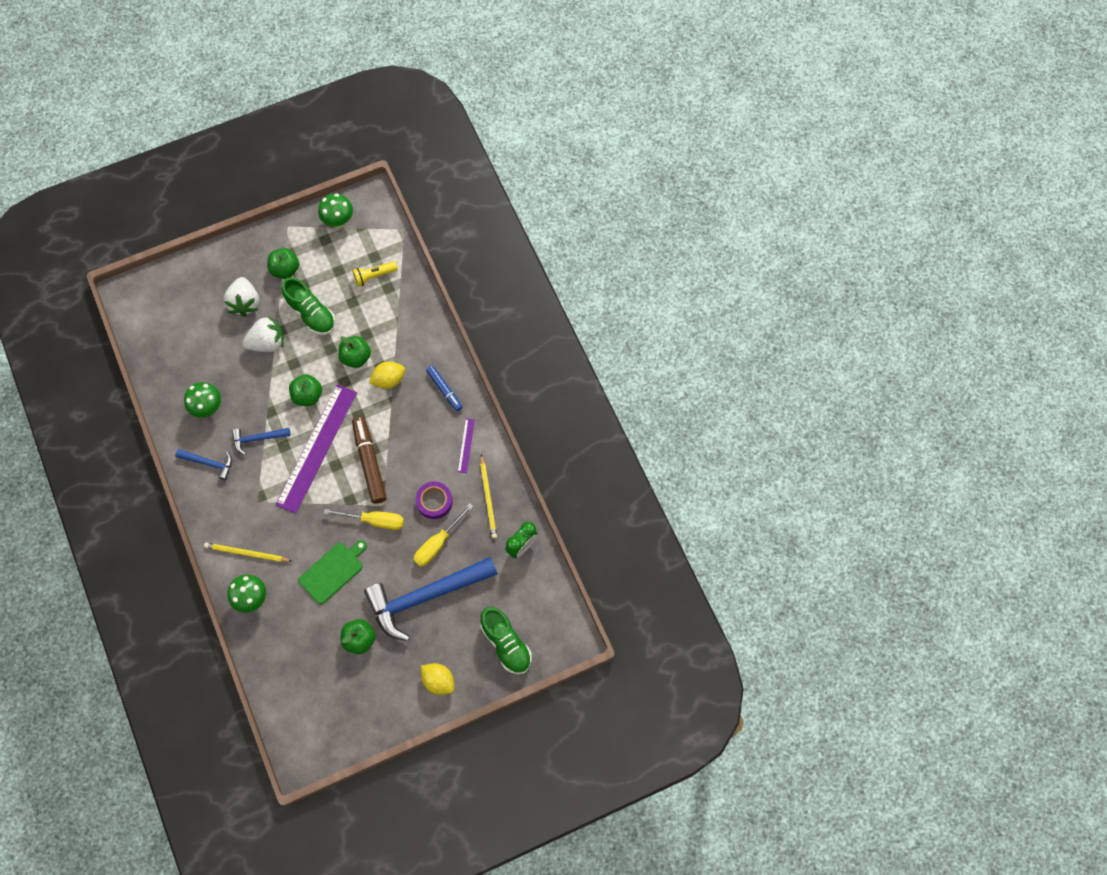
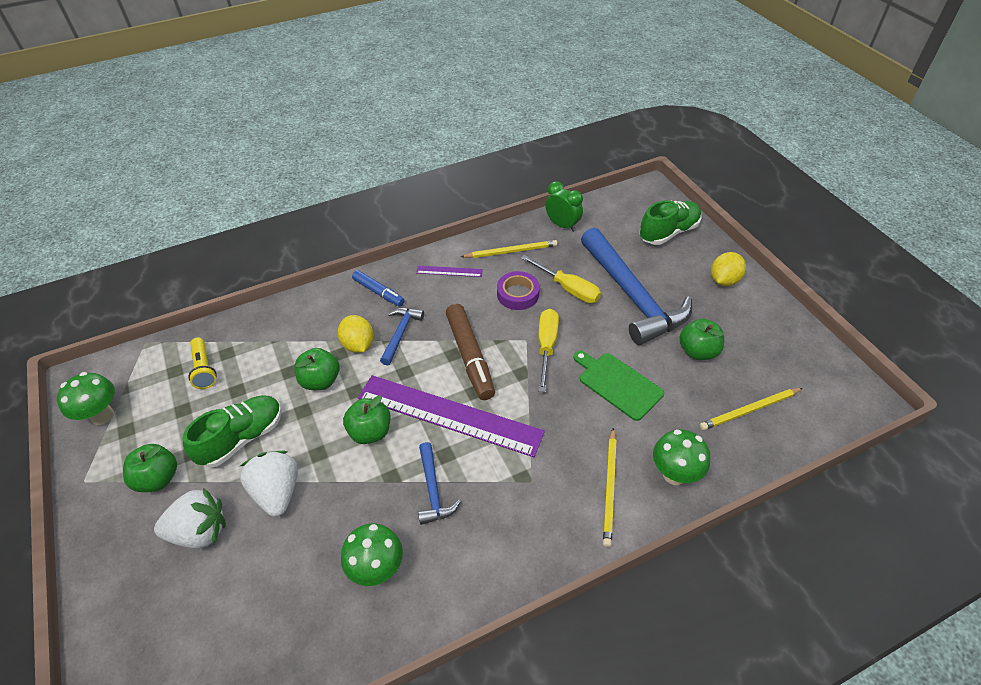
camera: 90 degrees left, 20 degrees down
(209, 463) = (472, 557): blue hammer -> blue hammer (400, 334)
(299, 665) = (749, 410): none -> yellow pencil
(369, 462) = (470, 356): brown marker -> brown marker turned 90 degrees counterclockwise
(444, 390) = (378, 292): blue marker -> blue marker turned 75 degrees clockwise

